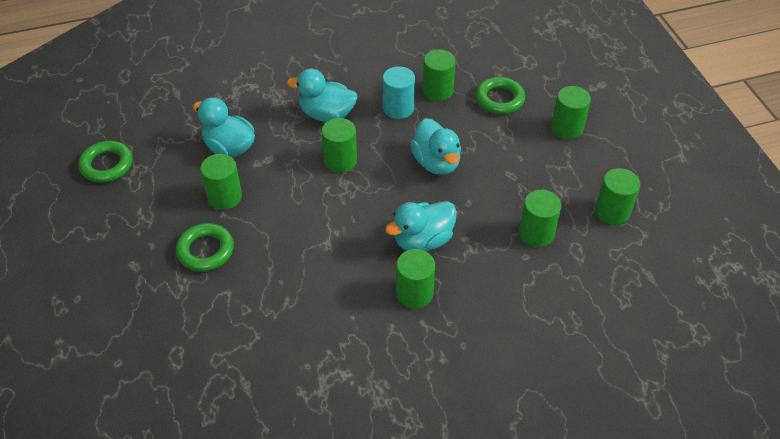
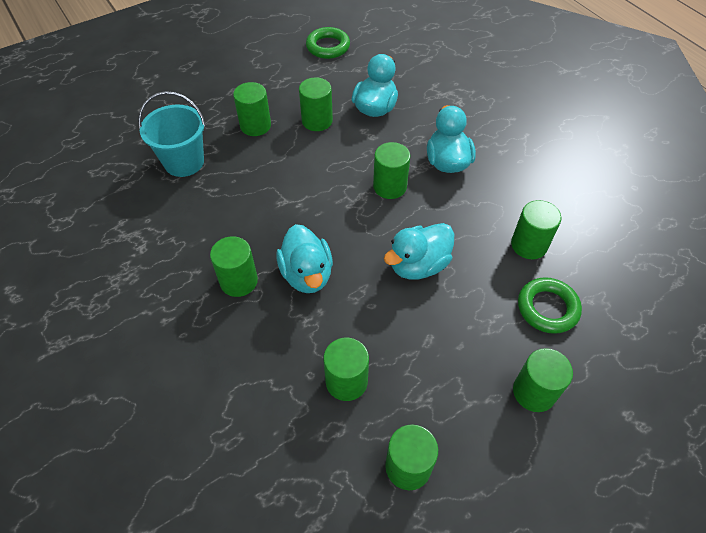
camera: 75 degrees right, 5 degrees up
(205, 251) = (255, 125): green ring -> green cylinder
(233, 324) = (184, 162): none -> turquoise bucket
(398, 108) = (484, 216): turquoise cylinder -> none
(422, 240) = (307, 274): turquoise duck -> turquoise duck turned 150 degrees counterclockwise

